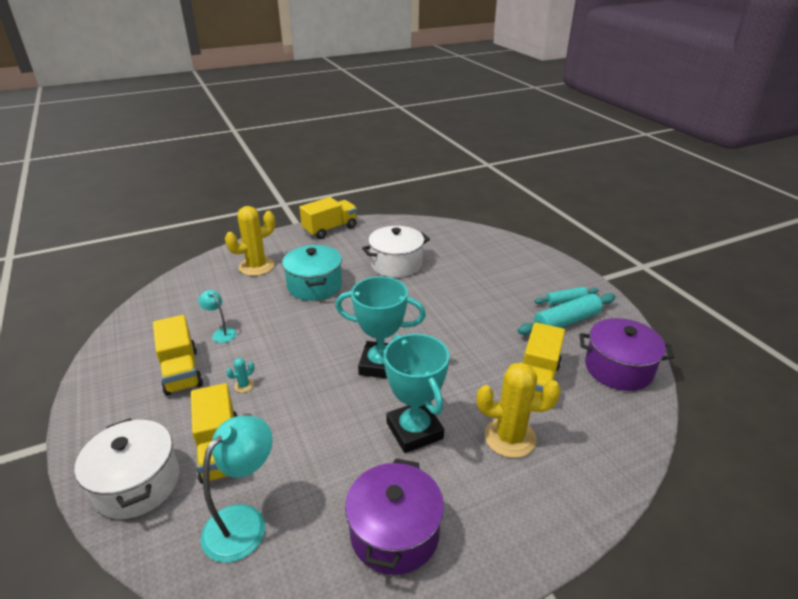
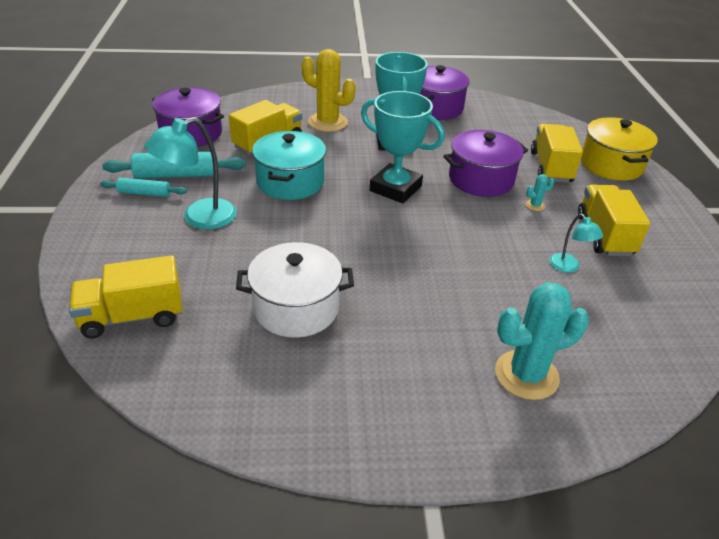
camera: 160 degrees left, 5 degrees up
(137, 484) = (611, 165): white pot -> yellow pot
(244, 521) = (529, 132): turquoise lamp -> turquoise lamp (199, 218)
(256, 266) = (526, 375): yellow cactus -> turquoise cactus
(301, 403) = (481, 179): none -> purple pot
(314, 285) = (436, 304): turquoise pot -> turquoise pot (290, 182)
(330, 229) = (365, 444): yellow truck -> yellow truck (132, 316)

